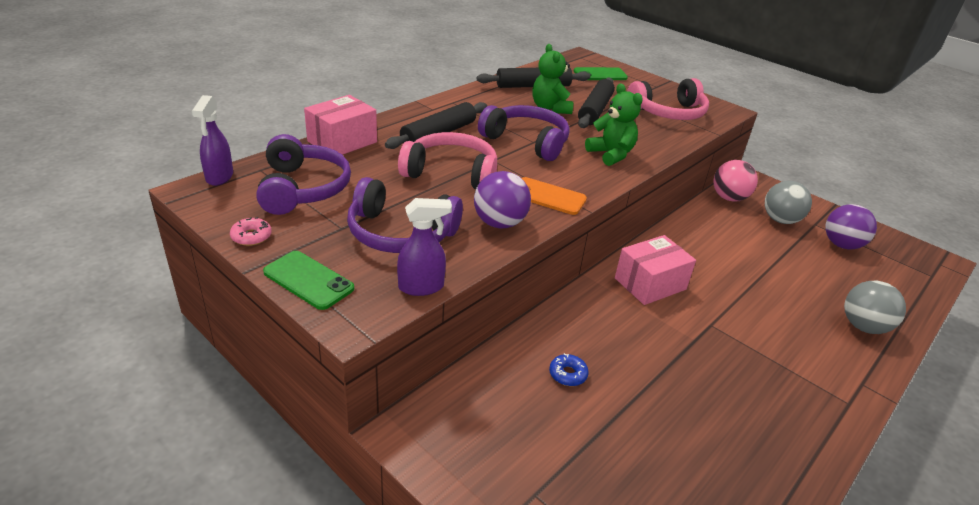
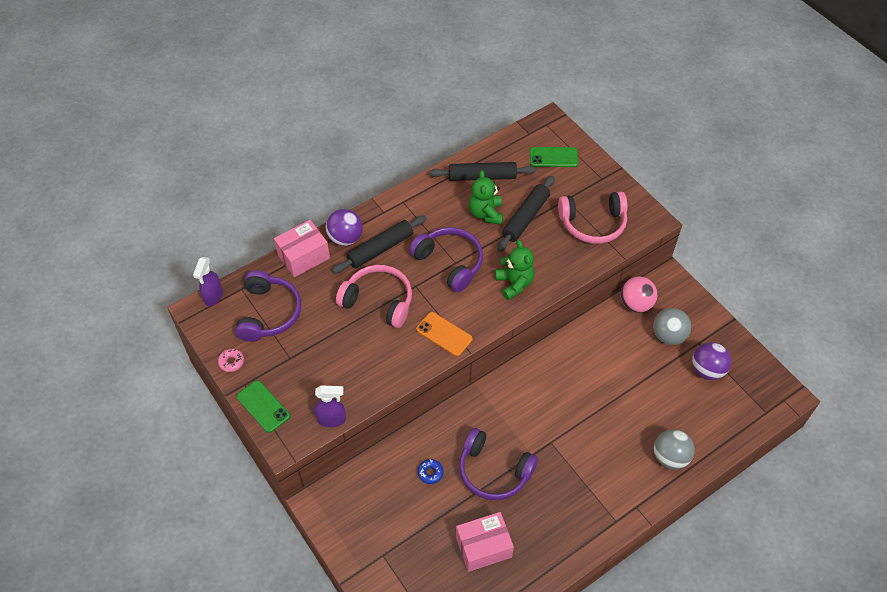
camera: 15 degrees right, 20 degrees up
(400, 233) = (328, 366): purple headphones -> purple headphones (494, 471)
(499, 223) = (399, 361): purple ball -> purple ball (345, 238)
(650, 284) = (521, 398): pink box -> pink box (483, 547)

